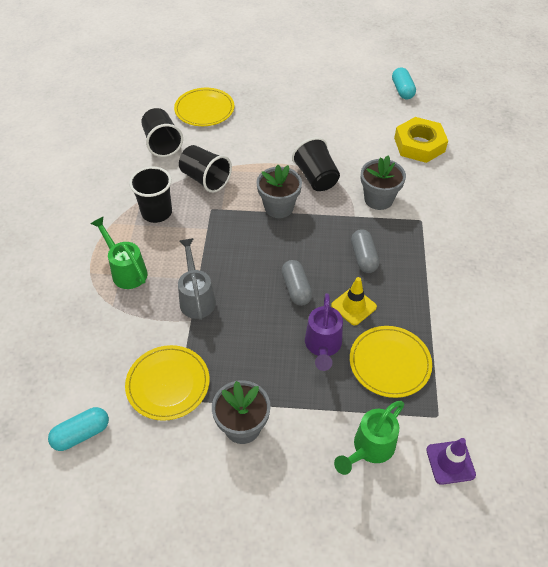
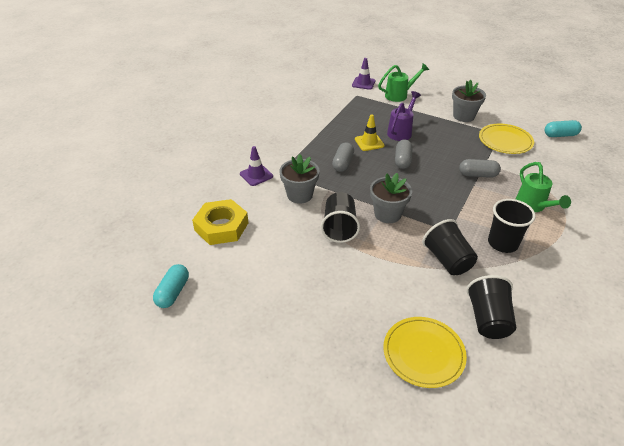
camera: 155 degrees left, 10 degrees down
(196, 298) = (478, 175): grey watering can -> grey capsule
(389, 363) = (366, 116): yellow plate -> none
(442, 207) = (256, 175): none -> purple traffic cone

